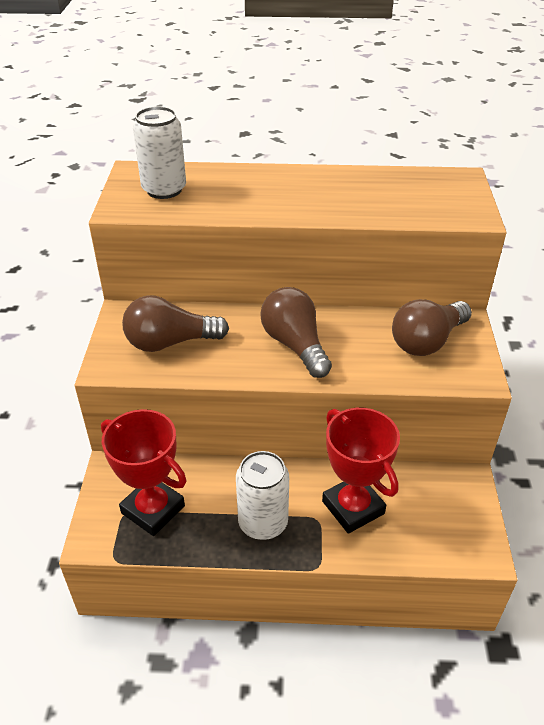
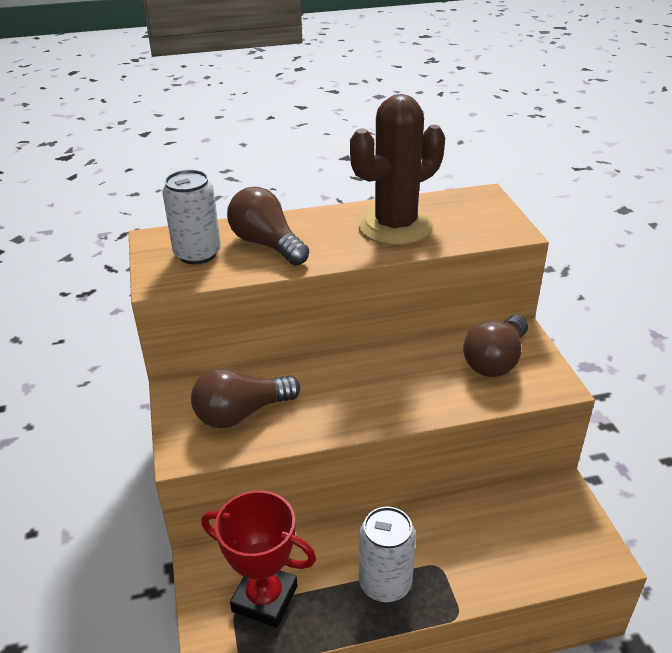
camera: 15 degrees left, 5 degrees down
(295, 345) = (371, 390): brown light bulb -> brown light bulb (267, 244)
(353, 507) = (467, 544): red trophy -> none
(358, 193) = (395, 226): none -> brown cactus

